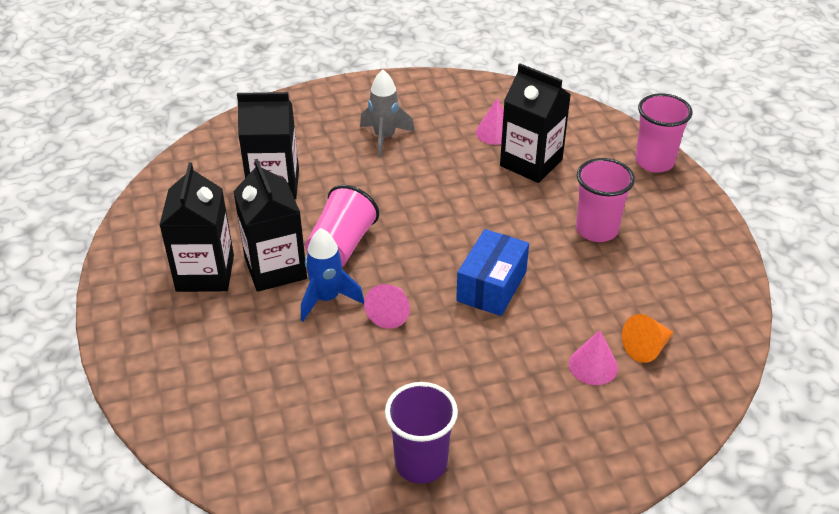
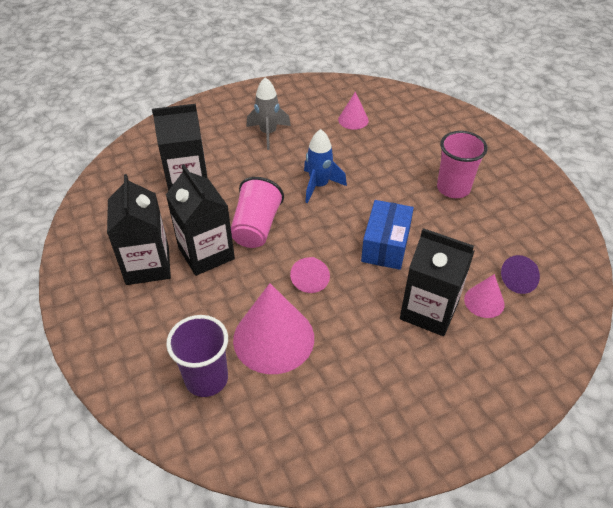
camera: 10 degrees left, 5 degrees up
(327, 299) = (255, 274): blue rocket -> blue rocket (319, 186)
(329, 372) = (273, 338): none -> pink cone
(421, 463) = (370, 409): purple cup -> purple cup (206, 379)
(531, 163) = (387, 141): black carton -> black carton (429, 311)
(646, 348) = (520, 280): orange cone -> purple cone
(654, 162) = (480, 129): pink cup -> none

